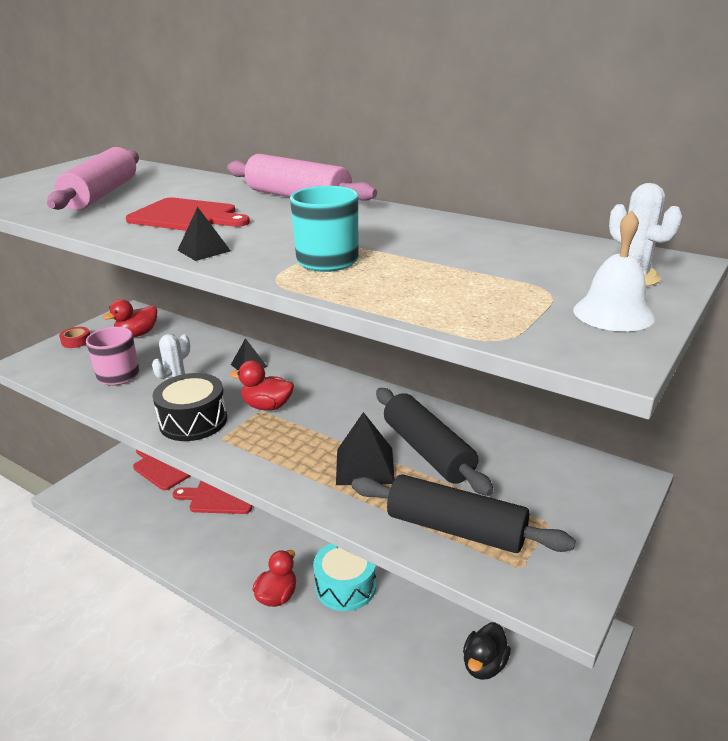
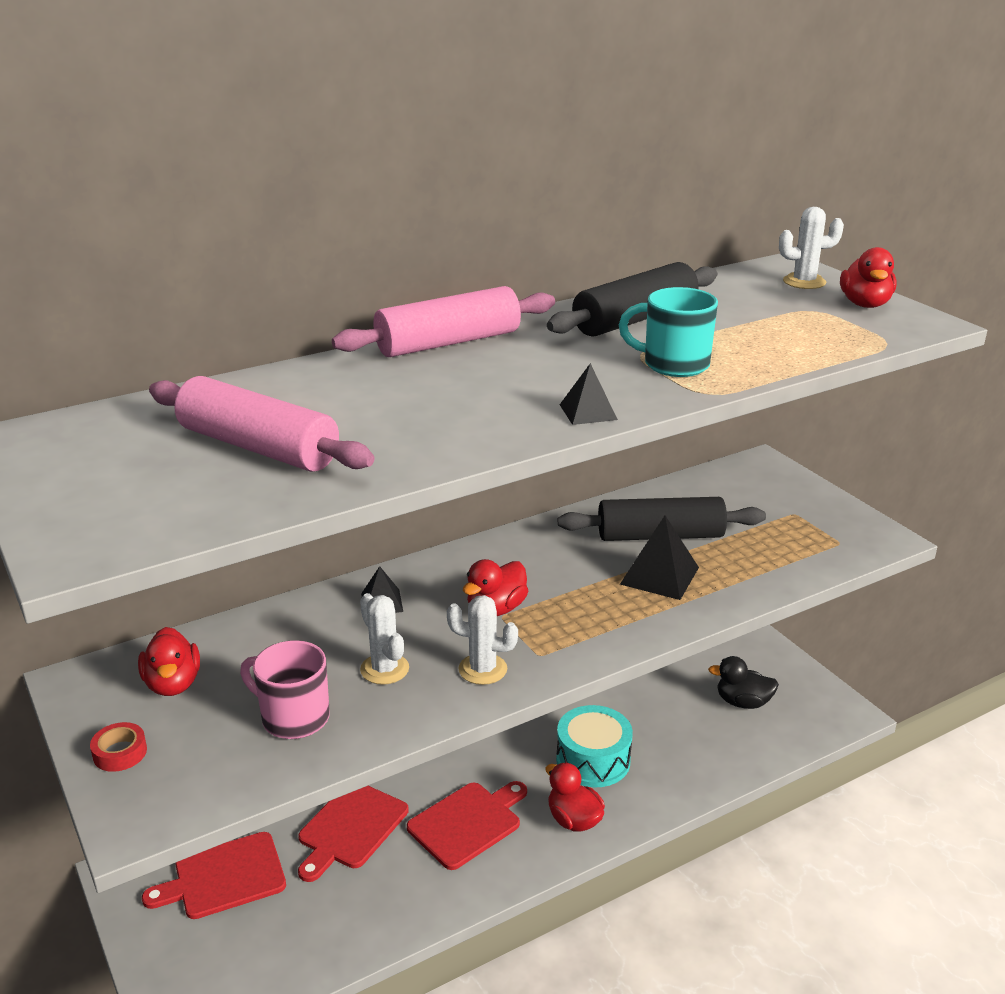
camera: 65 degrees left, 0 degrees up
(186, 216) = (446, 406): red cutting board -> red cutting board (467, 823)
(193, 421) = (482, 669): black drum -> white cactus
(456, 528) = (780, 556): black rolling pin -> black rolling pin (635, 319)
(484, 665) = (743, 702): black duck -> black duck turned 135 degrees clockwise
(613, 313) = (865, 304): white bell -> red duck

